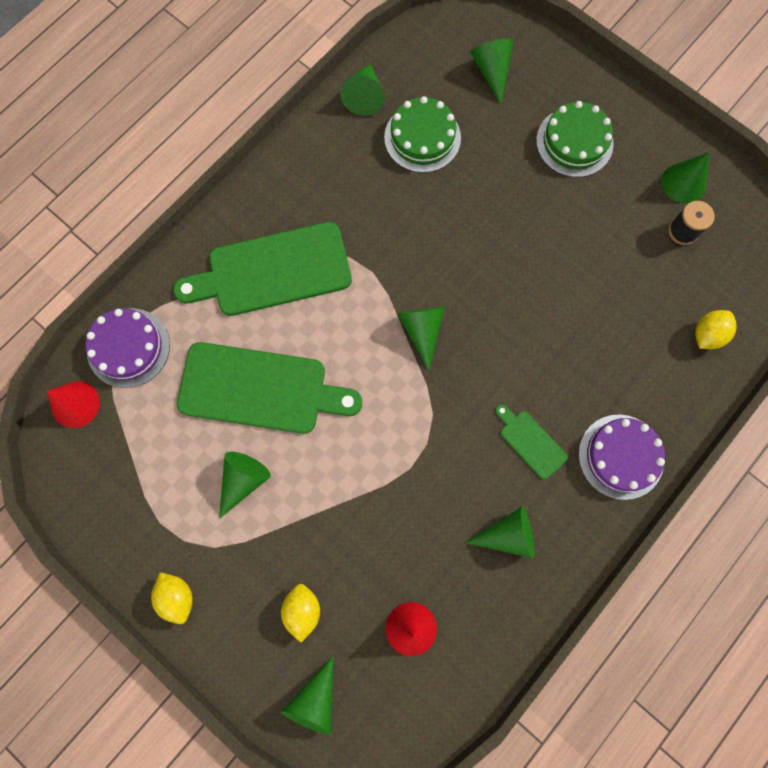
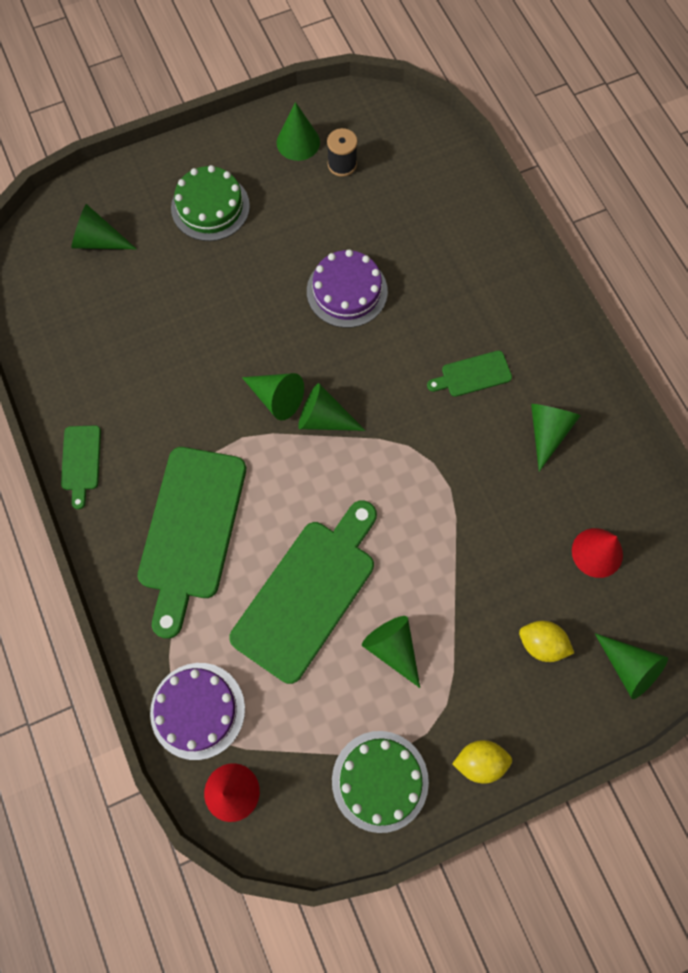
camera: 65 degrees left, 5 degrees down
(291, 159) = (81, 461): none -> green cutting board
(364, 96) = (54, 363): green cone -> green cone (277, 398)
(422, 137) = (129, 331): green cake -> green cake (380, 781)
(621, 456) = (518, 309): purple cake -> purple cake (347, 291)
(707, 334) = (444, 192): yellow lemon -> none

